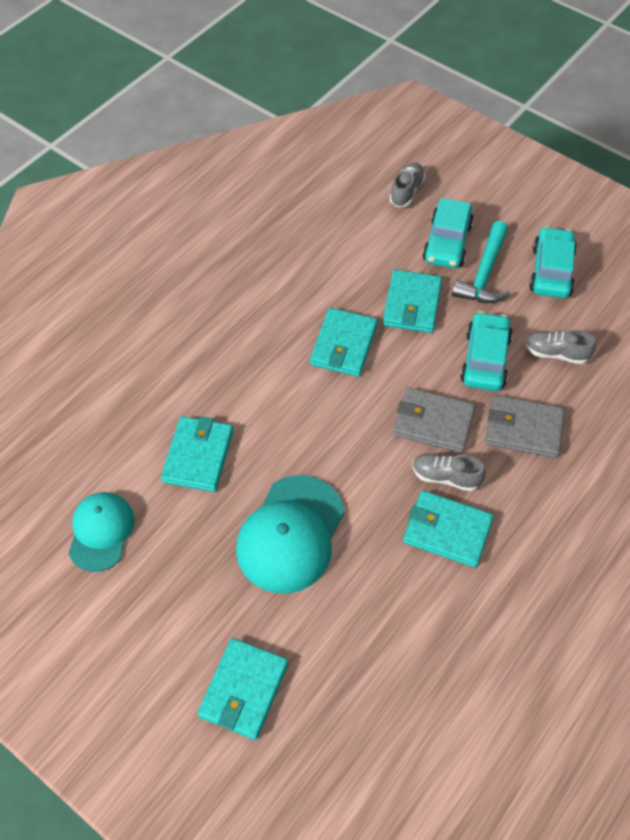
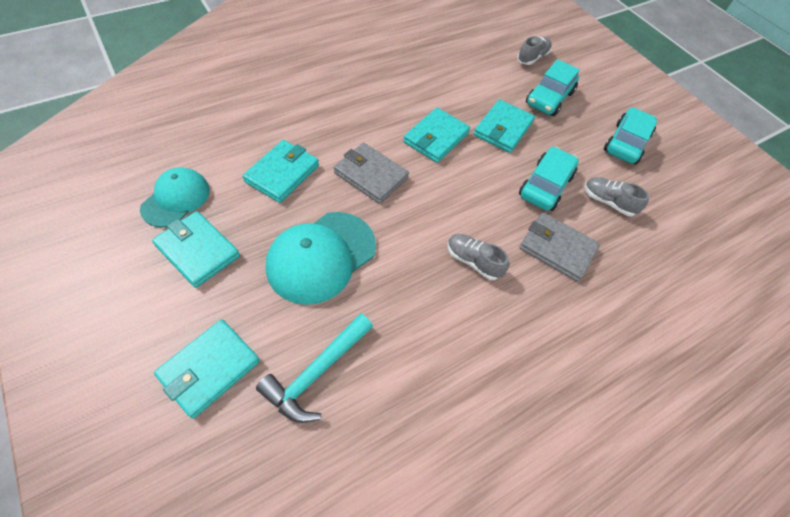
camera: 15 degrees right, 0 degrees up
(433, 422) = (482, 216): grey wallet -> grey wallet (371, 175)
(447, 531) = (455, 305): turquoise wallet -> turquoise wallet (198, 251)
(484, 273) = (570, 127): turquoise hammer -> turquoise hammer (316, 372)

